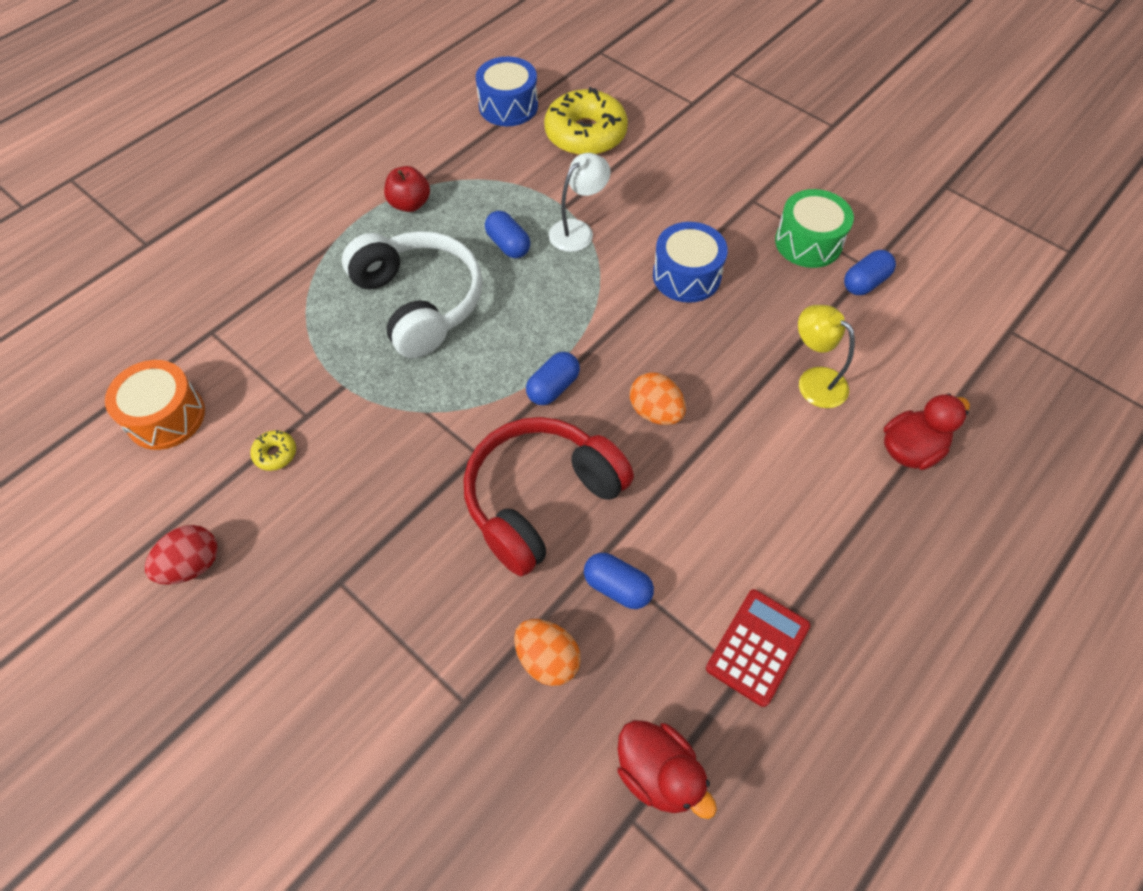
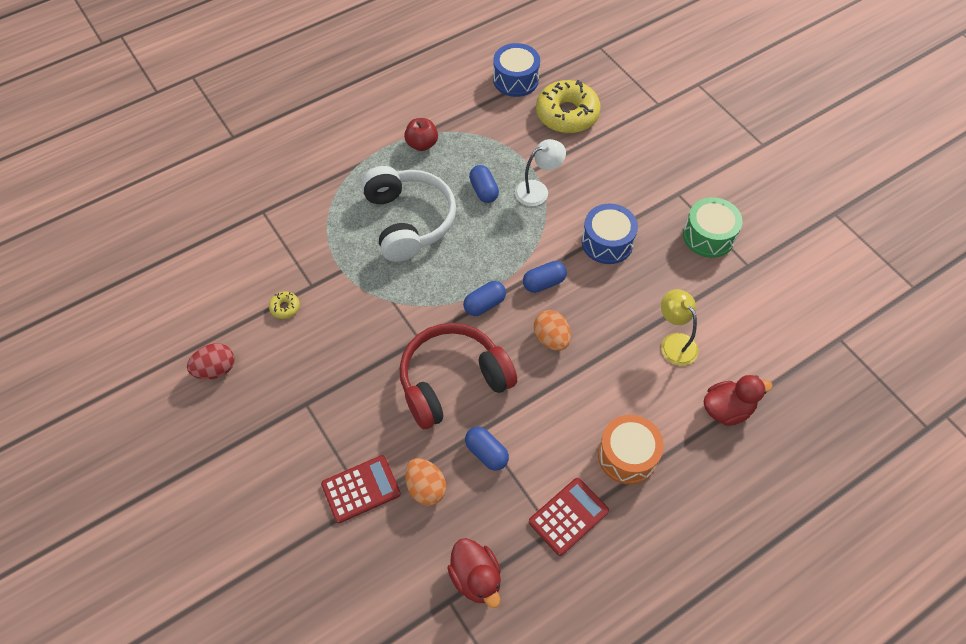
camera: 15 degrees right, 0 degrees up
(166, 416) = (220, 265): orange drum -> orange drum (627, 456)
(454, 686) = (361, 489): none -> red calculator
(865, 282) = (740, 277): blue capsule -> blue capsule (544, 283)

